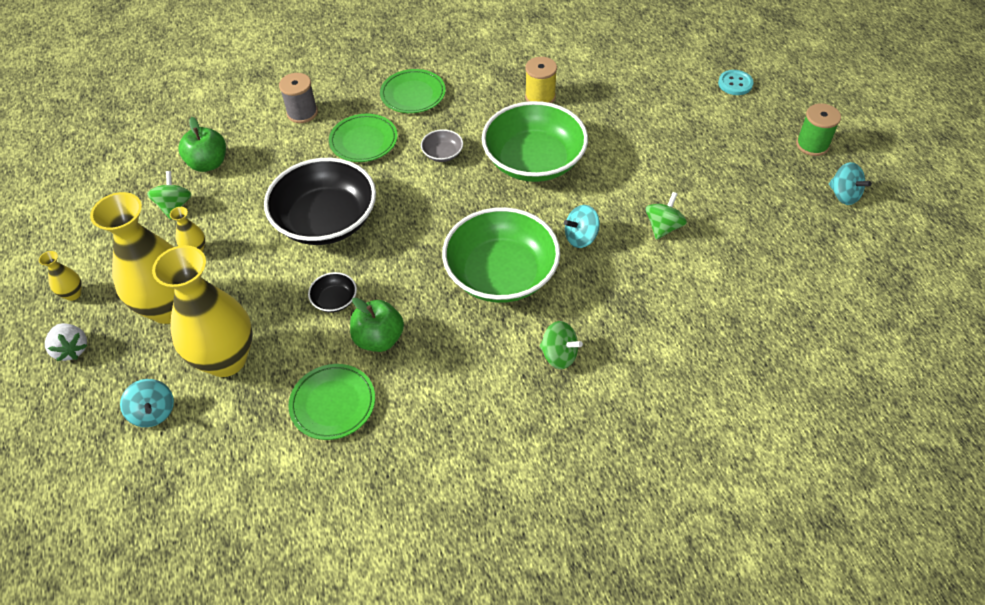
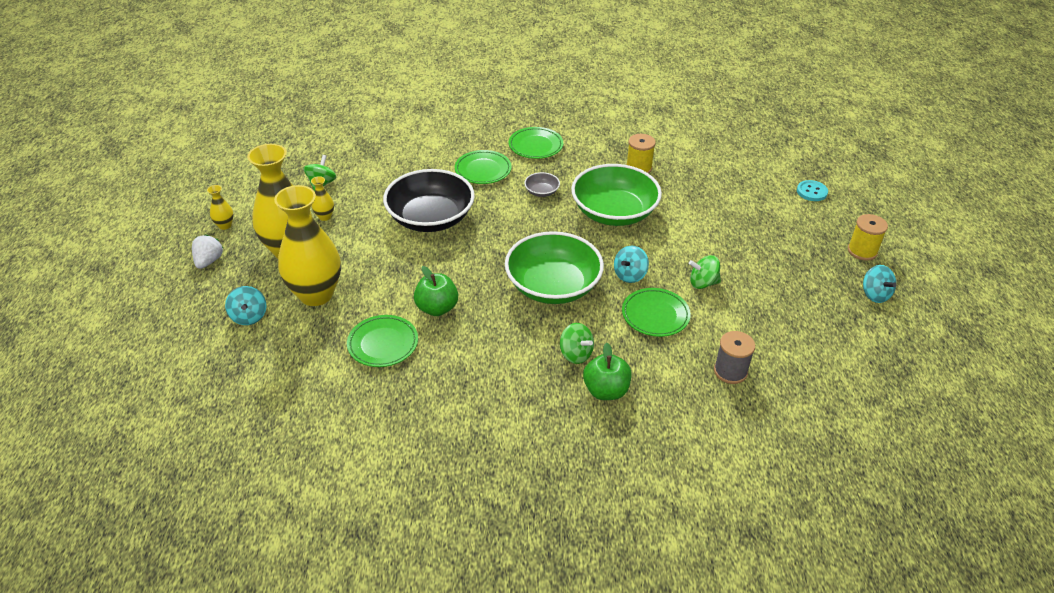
camera: 15 degrees right, 10 degrees down
(72, 349) = (209, 261): white strawberry -> white strawberry turned 150 degrees counterclockwise
(208, 163) = (358, 161): green apple -> green apple (606, 391)
(302, 113) = (443, 141): grey spool -> grey spool (730, 371)
(335, 300) = (414, 274): black bowl -> none
(581, 237) = (630, 275): turquoise spinning top -> turquoise spinning top turned 45 degrees counterclockwise
(627, 281) = (655, 315): none -> green plate
(663, 227) = (703, 283): green spinning top -> green spinning top turned 135 degrees counterclockwise
(812, 145) = (862, 251): green spool -> yellow spool

